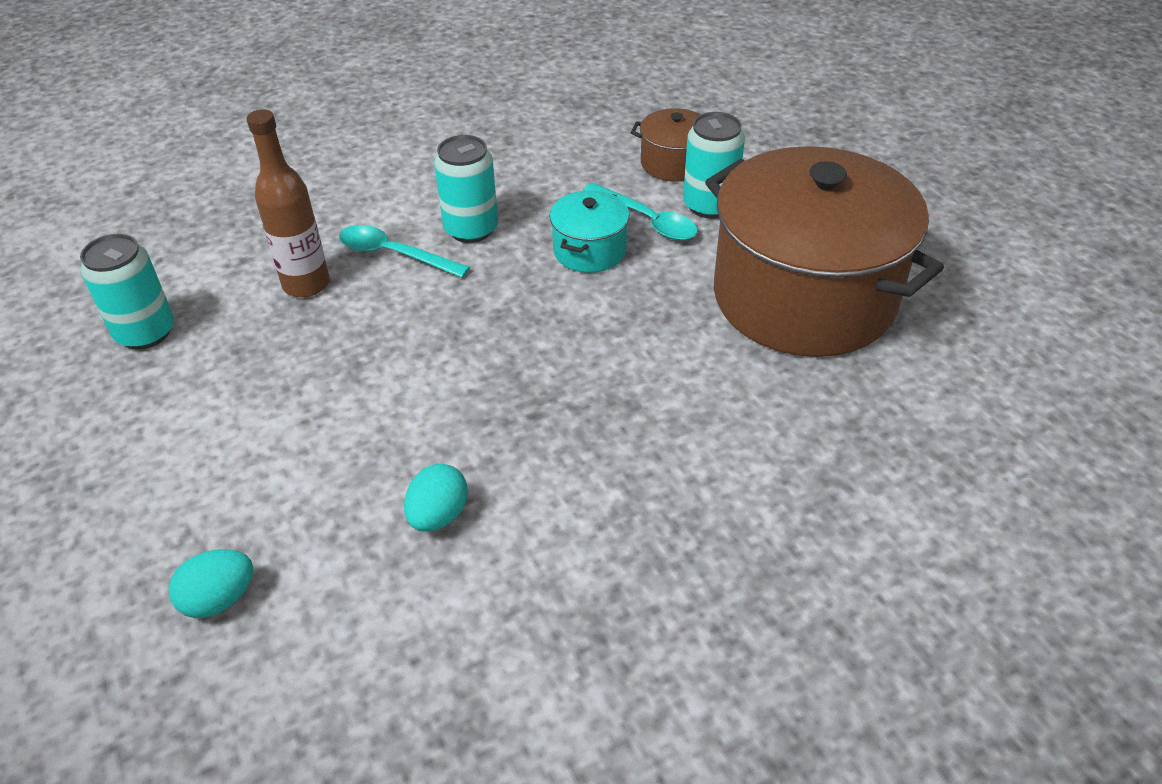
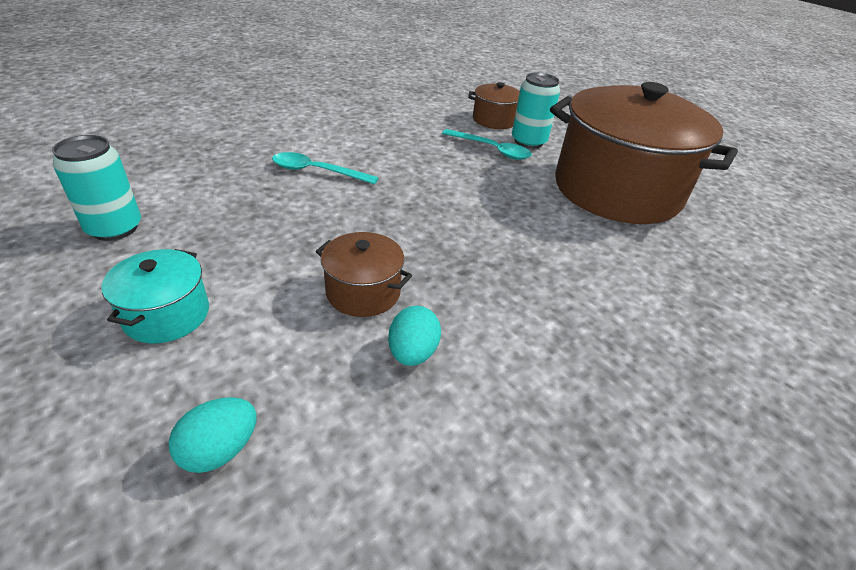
camera: 15 degrees left, 5 degrees down
(306, 284) = (251, 191): brown bottle -> none
(405, 435) = (363, 292): none -> brown pot
(471, 229) = (370, 156): turquoise can -> none
(589, 250) = (460, 167): turquoise pot -> turquoise pot (167, 315)

